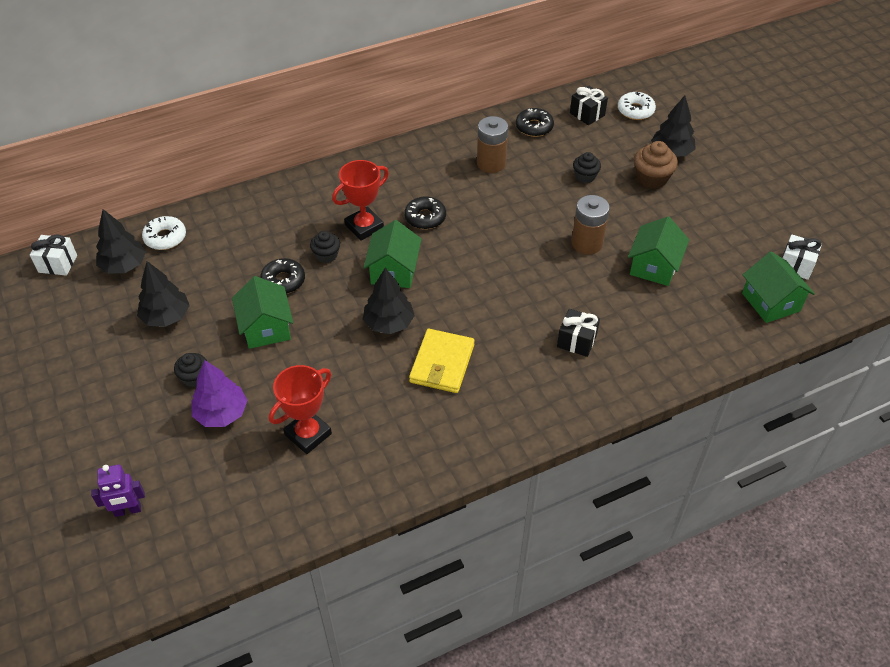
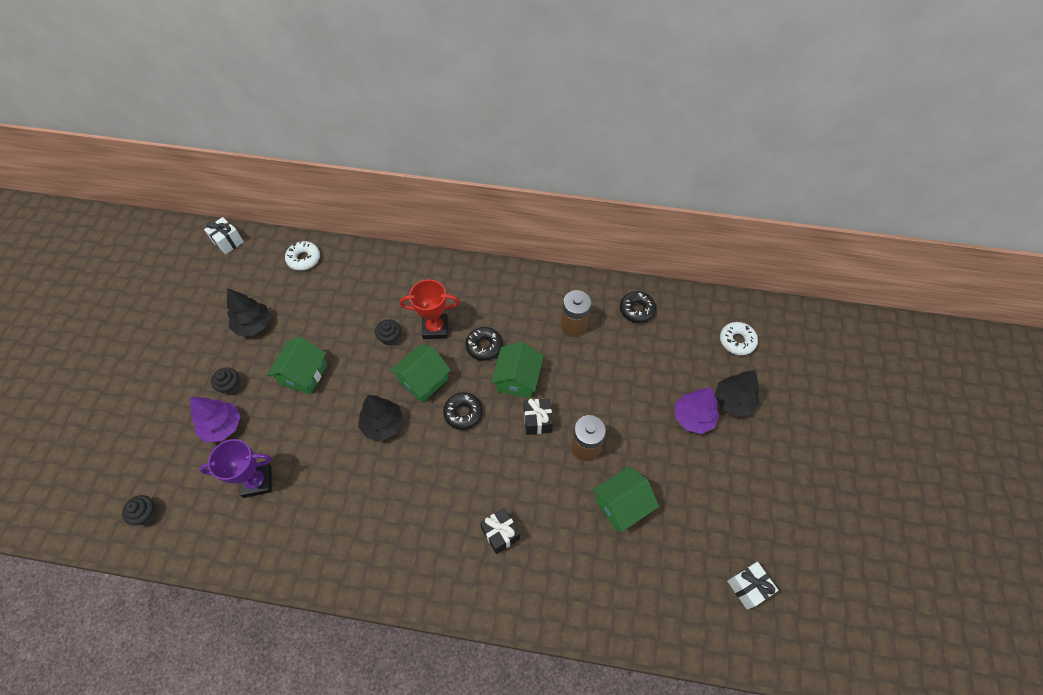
camera: 35 degrees right, 10 degrees up
(124, 265) = (262, 267): black tree -> none
(128, 510) = (114, 463): purple robot -> none
(283, 281) = (345, 341): black donut -> black donut (463, 413)
(308, 434) = (257, 481): red trophy -> purple trophy
(442, 363) = (389, 485): yellow wallet -> none
(585, 176) = (638, 382): black cupcake -> black cupcake (146, 514)
(587, 114) = (691, 322): black gift -> black gift (537, 421)
(651, 178) = (693, 417): brown cupcake -> purple tree
(771, 302) = (692, 608): green house -> green house (517, 379)

